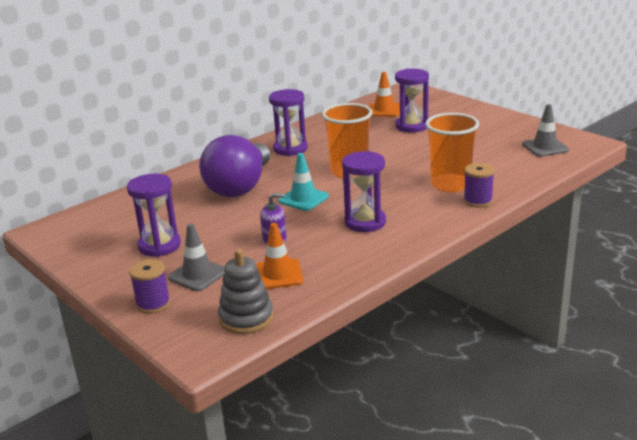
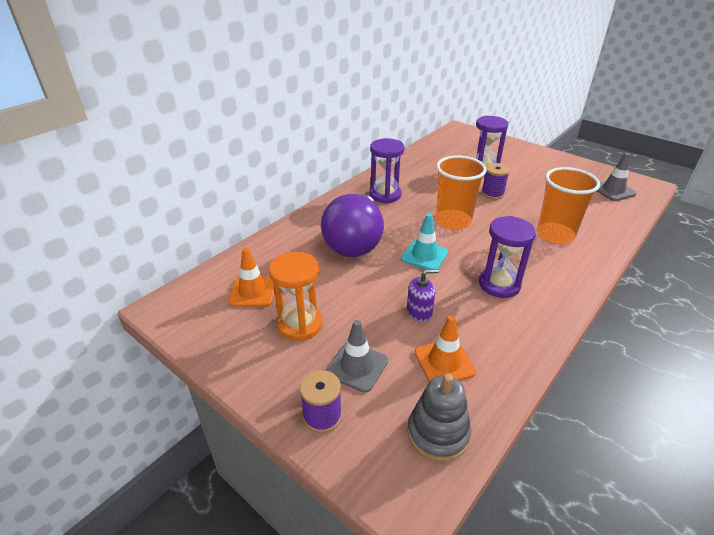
camera: 10 degrees left, 10 degrees up
(159, 246) = (300, 324): purple hourglass -> orange hourglass
(384, 110) = (450, 151): orange traffic cone -> orange traffic cone (253, 292)
(478, 201) = (591, 254): purple spool -> purple spool (492, 194)

